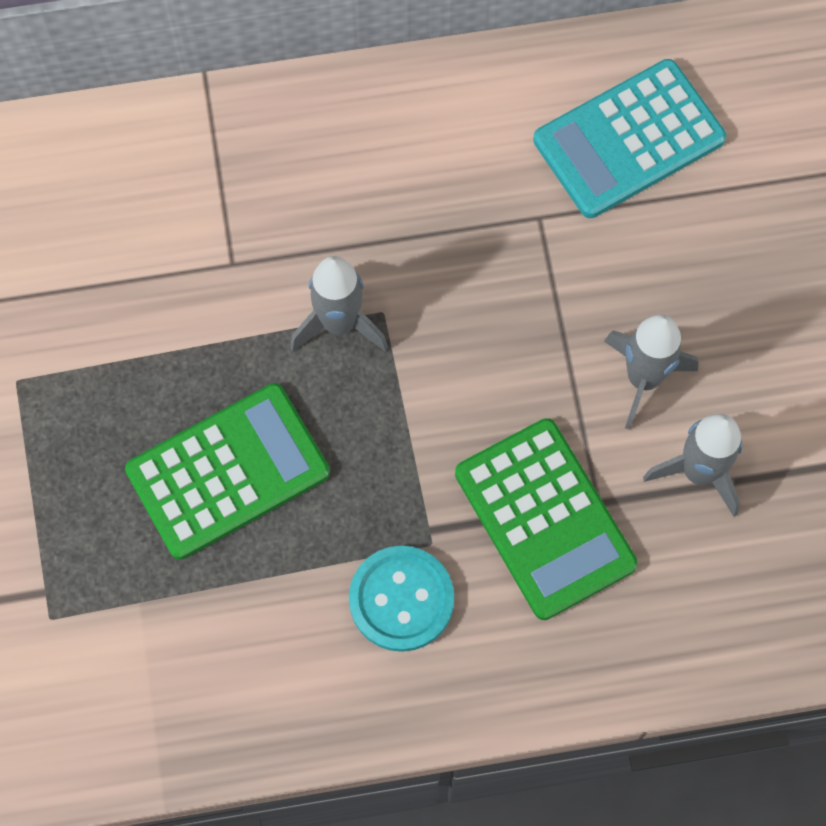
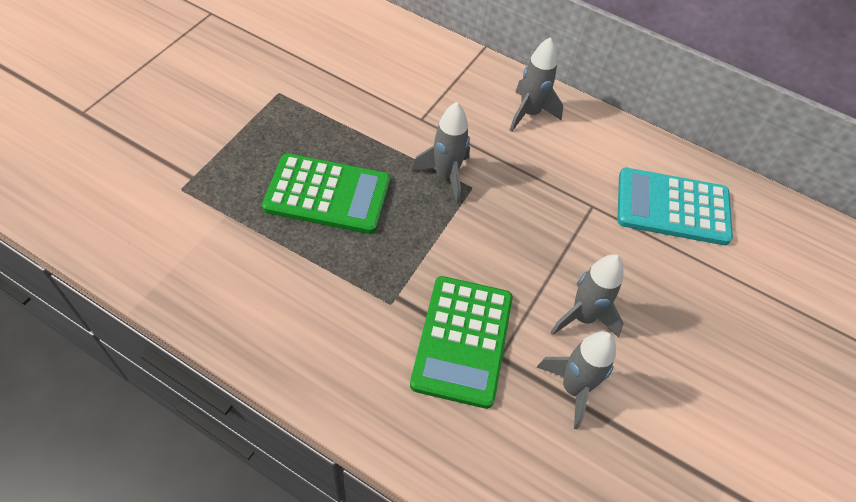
camera: 35 degrees right, 15 degrees down
(355, 139) = (529, 113): none -> grey rocket
(401, 599) = (348, 316): turquoise button -> none

